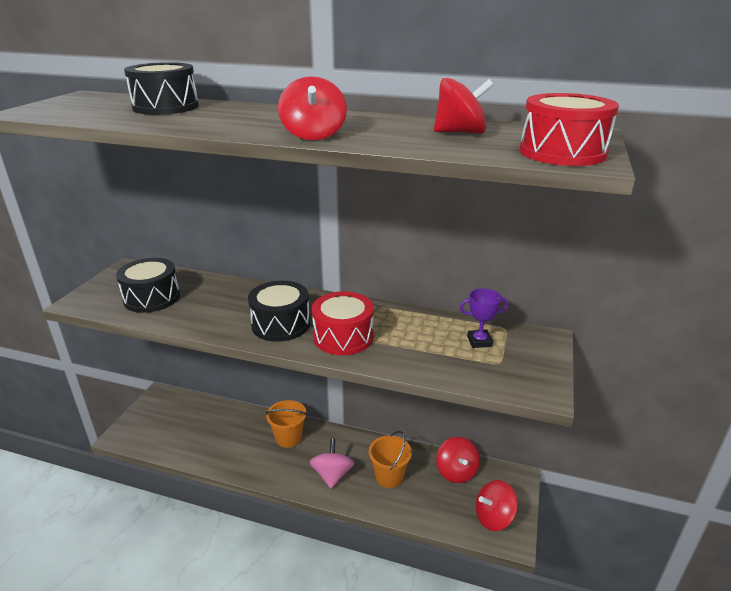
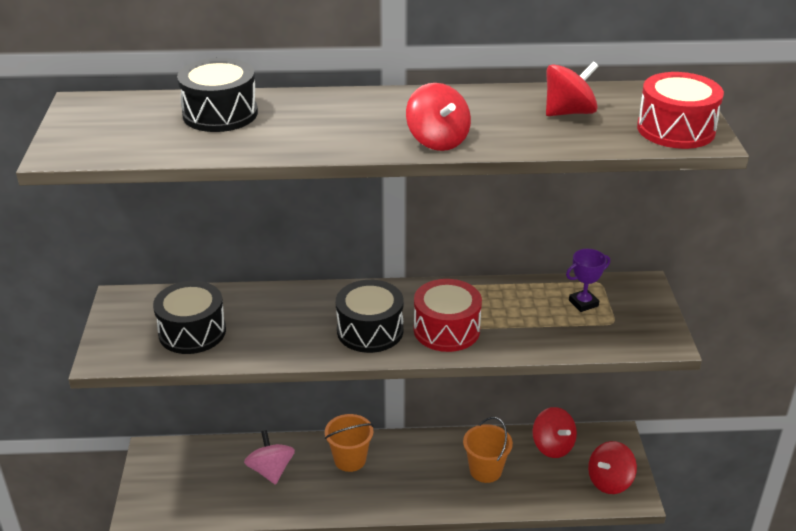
camera: 20 degrees left, 5 degrees up
(332, 475) = (423, 486): pink spinning top -> pink spinning top (271, 470)

